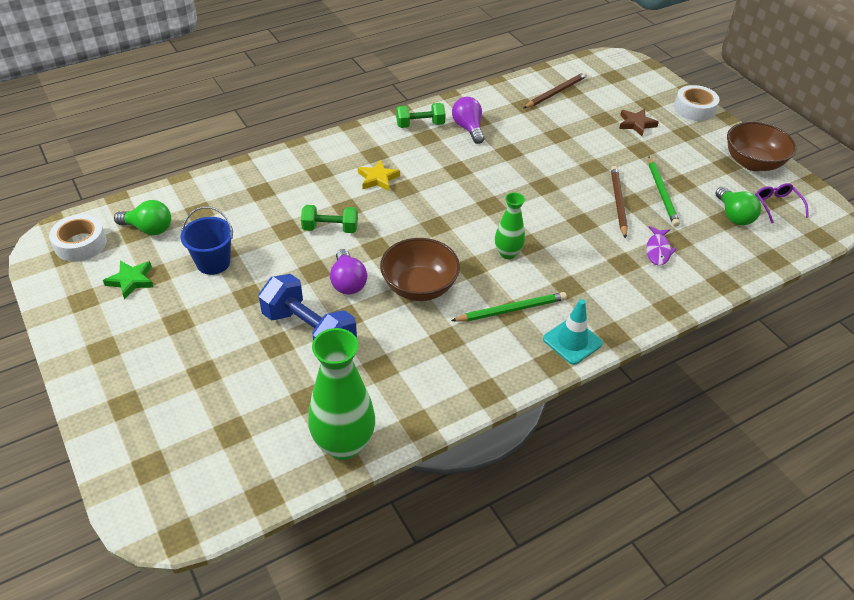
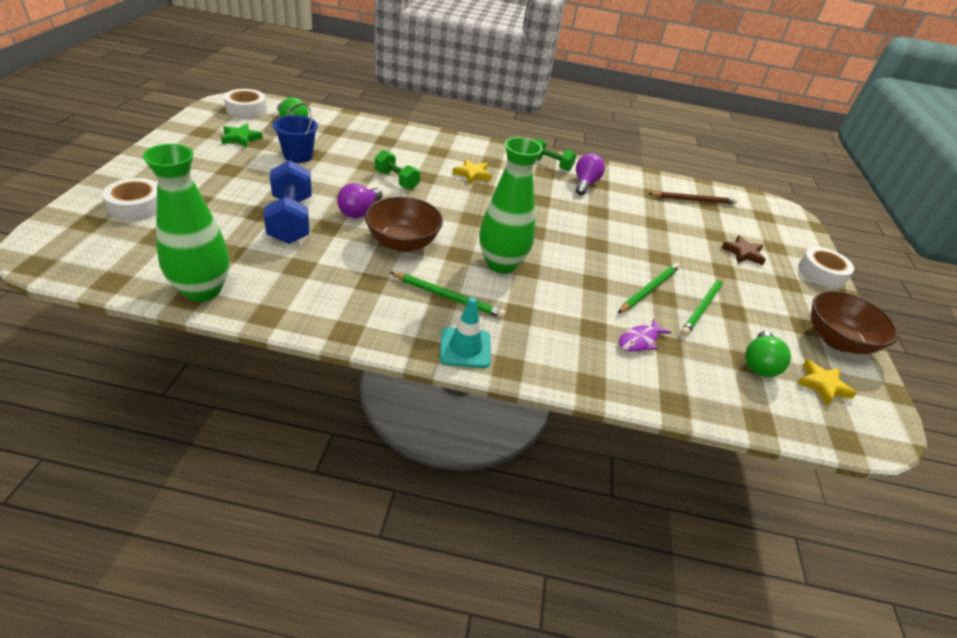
camera: 35 degrees right, 5 degrees down
(163, 419) = (136, 206): none -> white tape
(507, 253) = (501, 264): green vase -> green vase, size x1.77
(618, 202) = (649, 289): brown pencil -> green pencil
(776, 205) = (822, 385): purple glasses -> yellow star

